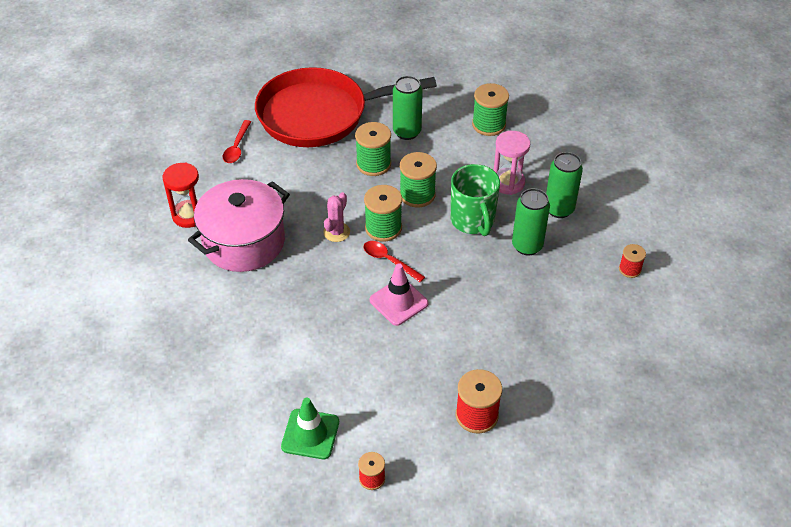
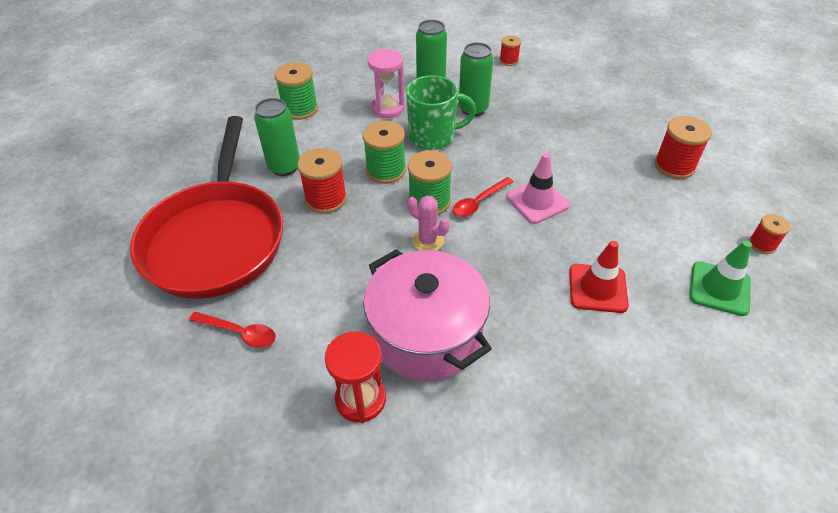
camera: 80 degrees left, 0 degrees up
(300, 345) = (597, 288): none -> red traffic cone
(373, 164) = (326, 199): green spool -> red spool

